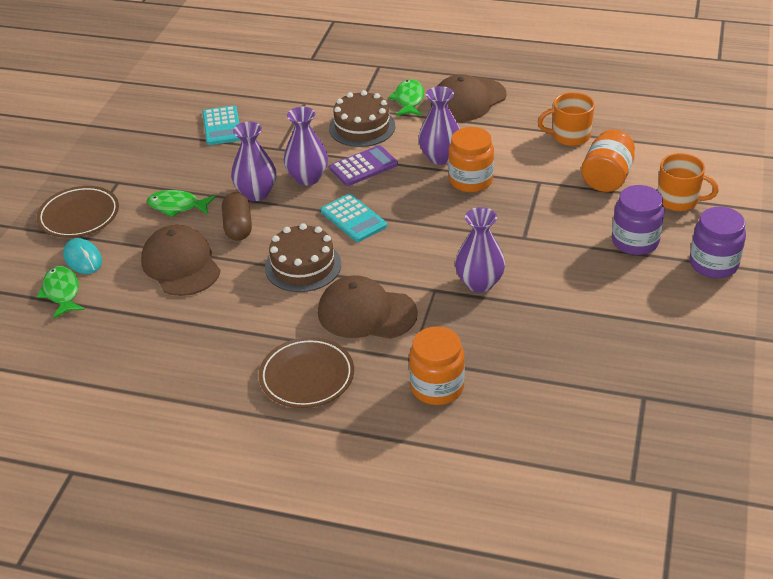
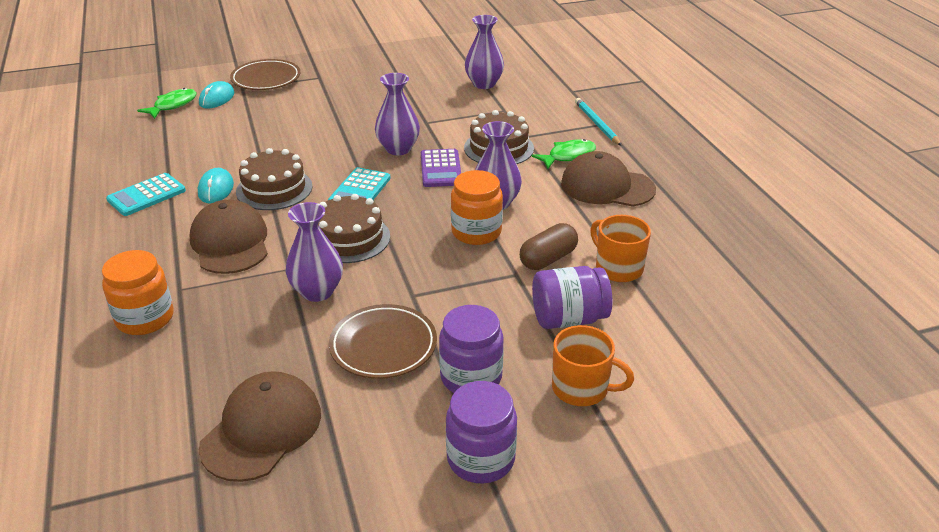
camera: 55 degrees right, 5 degrees down
(177, 206) = (309, 109): green fish -> none
(181, 265) = (236, 137): brown cap -> brown cap (262, 430)
(222, 126) = (431, 89): turquoise calculator -> turquoise calculator (146, 195)
(238, 227) = (304, 142): brown capsule -> brown capsule (548, 259)
(256, 193) = (355, 134): purple vase -> purple vase (484, 84)
(267, 301) = (216, 189): none -> turquoise mouse
(307, 377) = (126, 242): brown plate -> brown plate (383, 346)
(363, 166) = (441, 169): purple calculator -> purple calculator turned 60 degrees clockwise
(376, 68) = (596, 124): none -> turquoise pencil
(420, 246) = (349, 238): none -> brown cake
(607, 178) = (568, 318): orange jar -> purple jar
(679, 200) = (581, 388): orange mug -> orange mug turned 60 degrees counterclockwise

